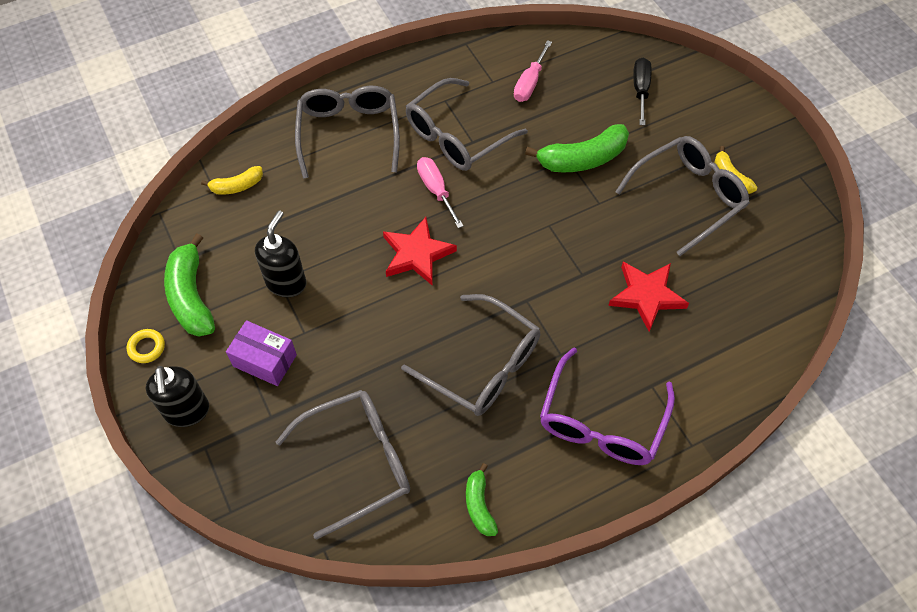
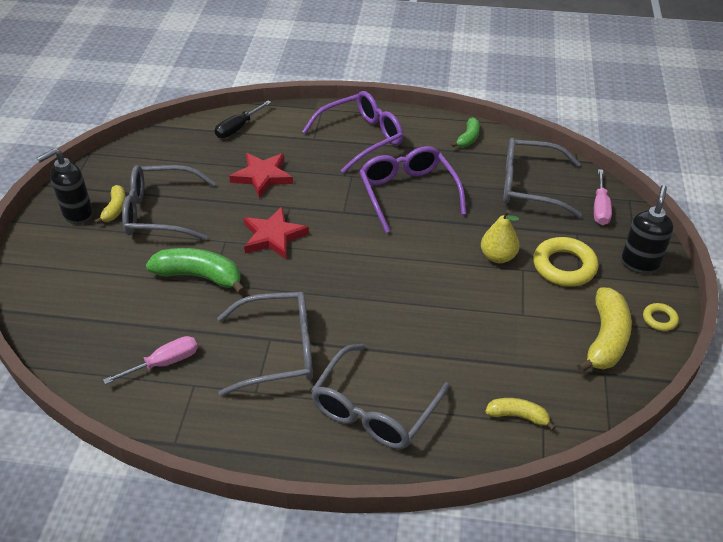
camera: 145 degrees left, 15 degrees down
(191, 296) = (606, 339): green banana -> yellow banana
(265, 360) = (564, 266): purple box -> yellow ring
(286, 283) = (517, 309): black soap dispenser -> black soap dispenser (77, 214)
(337, 334) = (498, 257): none -> yellow pear
(417, 254) = (396, 277): red star -> red star (273, 236)
(436, 190) = (339, 315): pink screwdriver -> pink screwdriver (600, 208)
(482, 365) = (408, 193): grey glasses -> purple glasses
(640, 90) = (85, 303): black screwdriver -> black screwdriver (238, 128)

